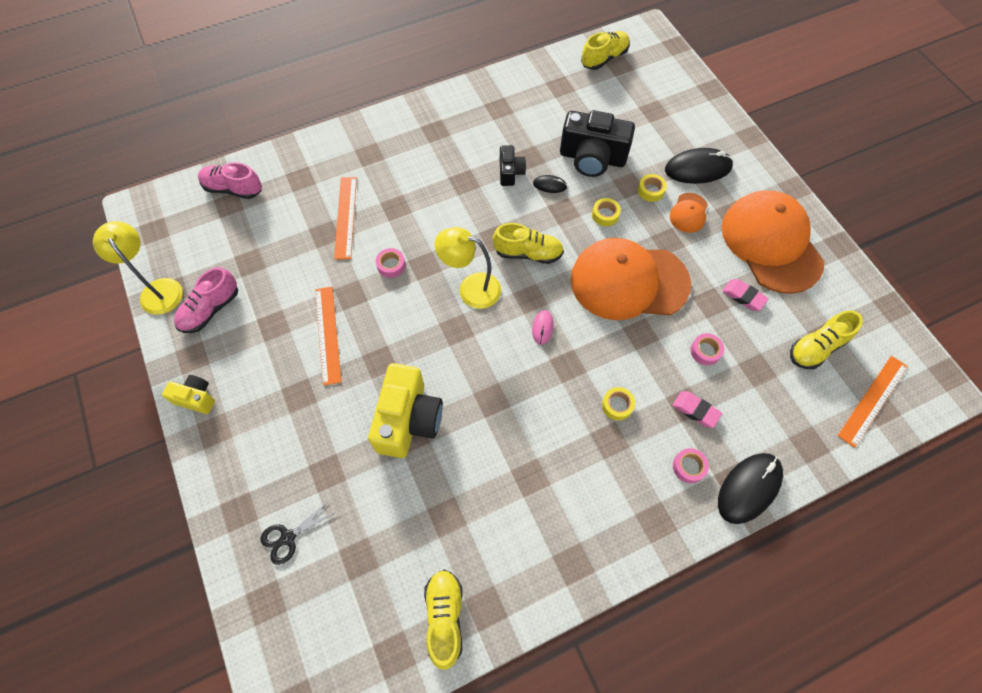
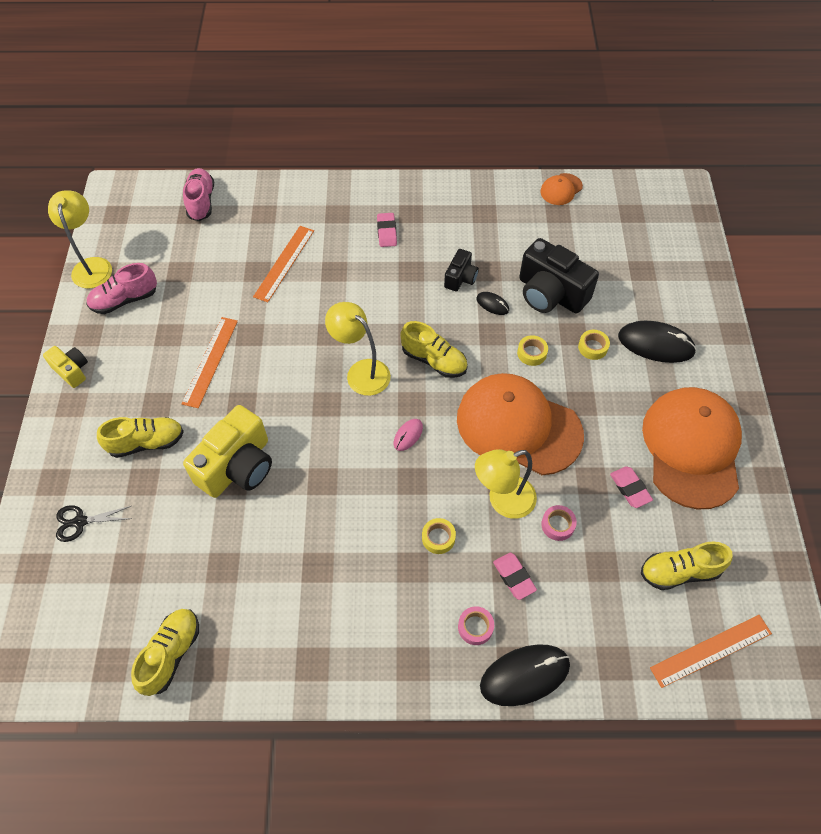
camera: 25 degrees right, 5 degrees down
(233, 189) = (201, 202): pink shoe -> pink shoe turned 45 degrees clockwise
(391, 265) = (300, 322): pink tape -> none
(423, 155) = (387, 232): none -> pink eraser
(604, 58) = (619, 201): yellow shoe -> yellow shoe (146, 442)
(651, 350) = (503, 501): none -> yellow lamp
(688, 213) = (620, 384): orange cap -> orange cap (561, 189)

